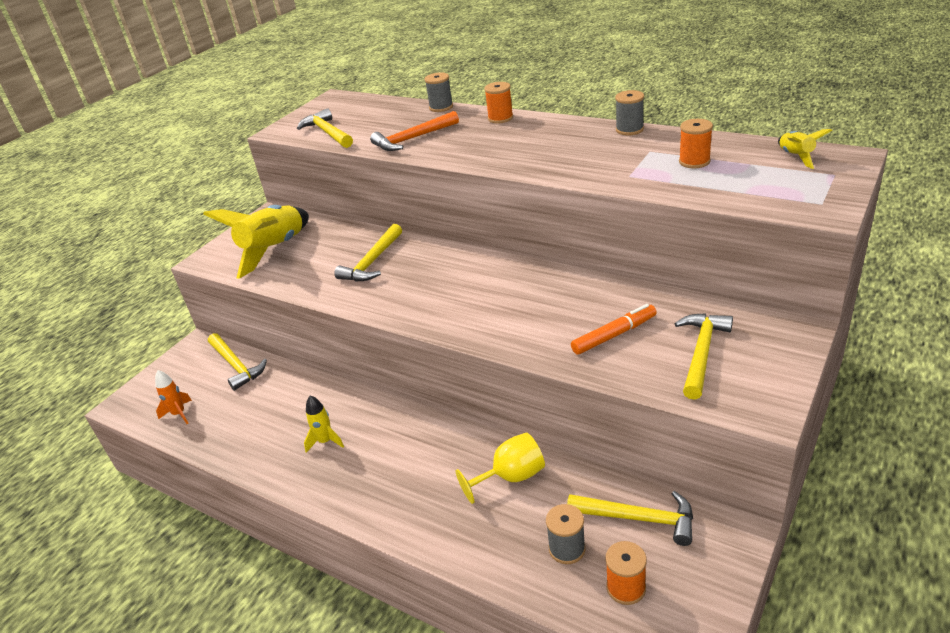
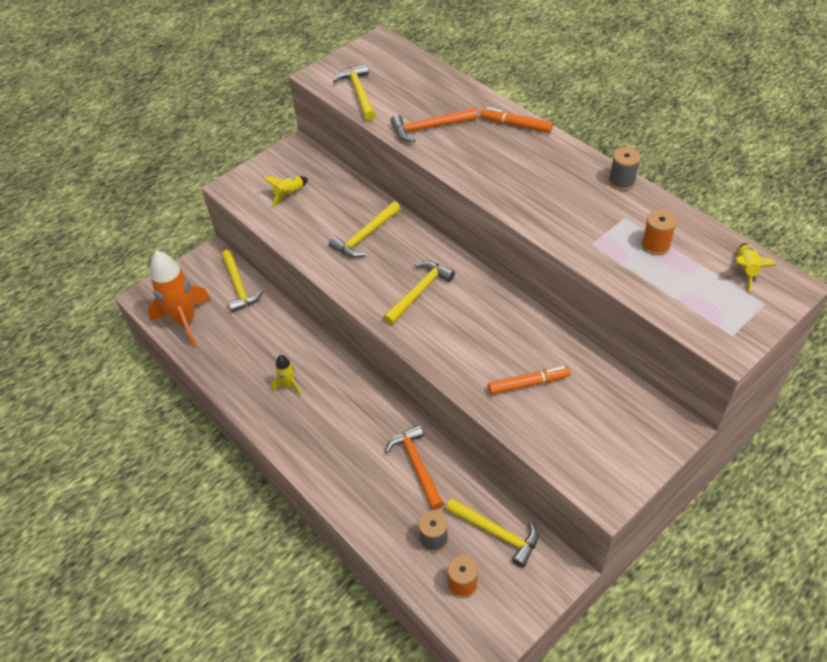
camera: 15 degrees right, 15 degrees up
(179, 414) = (185, 321): orange rocket -> orange rocket, size x2.12
(274, 250) = (289, 194): yellow rocket -> yellow rocket, size x0.47
(441, 107) = (470, 90): grey spool -> none
(500, 118) = (516, 125): orange spool -> orange marker
(511, 477) = (417, 465): yellow goblet -> orange hammer
(701, 353) = (588, 425): yellow hammer -> yellow hammer (419, 292)

